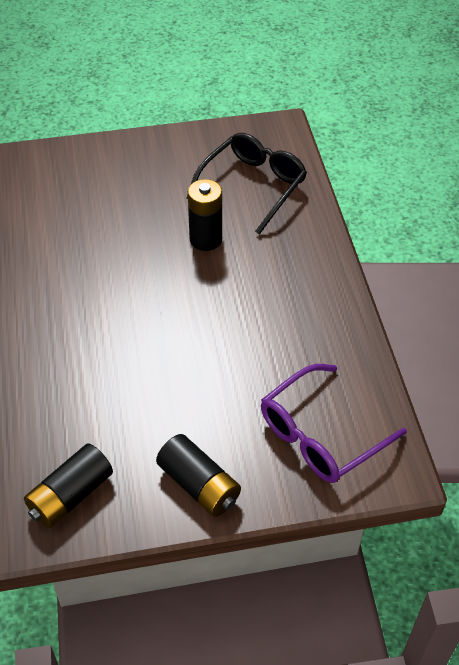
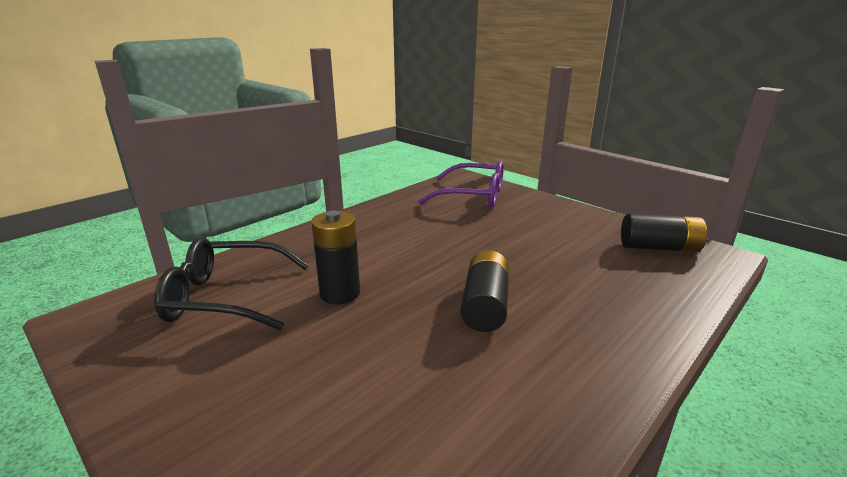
camera: 125 degrees left, 25 degrees down
(199, 485) = (566, 214): black battery -> black battery (485, 305)

